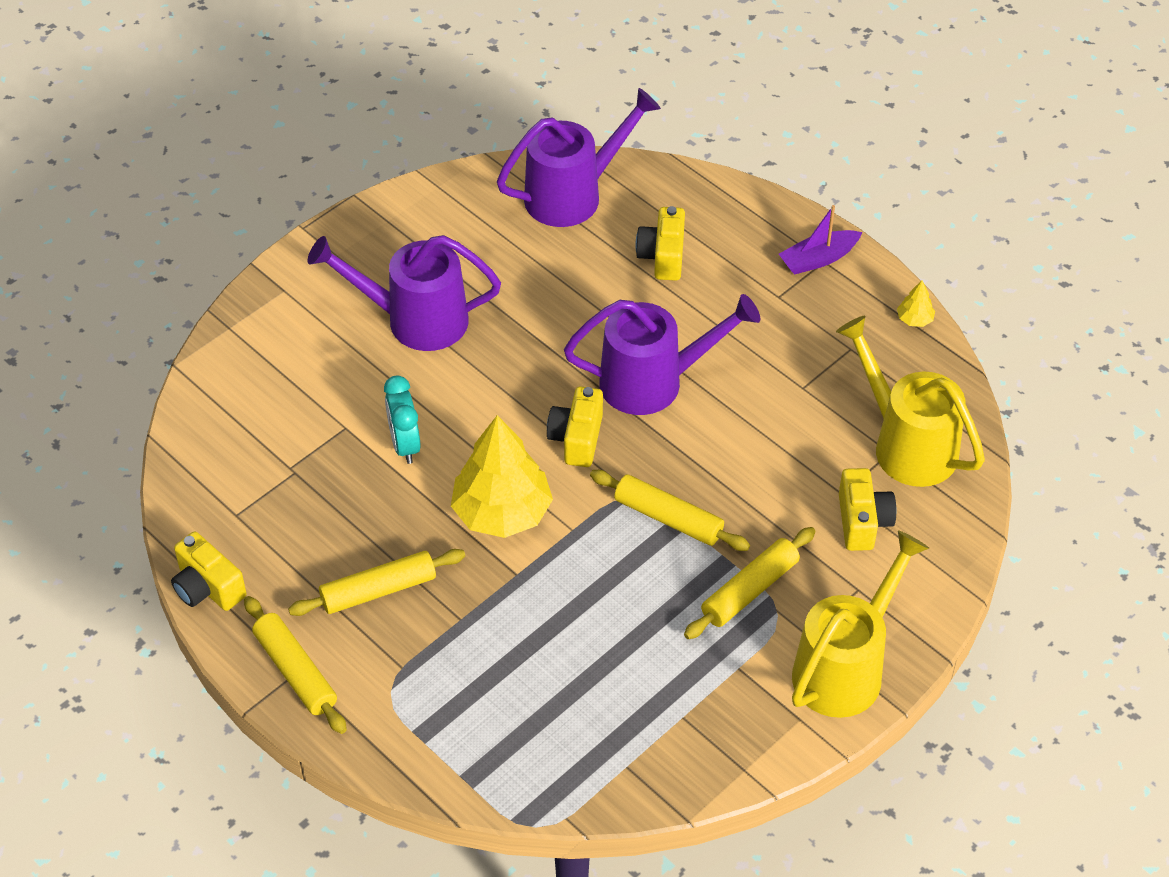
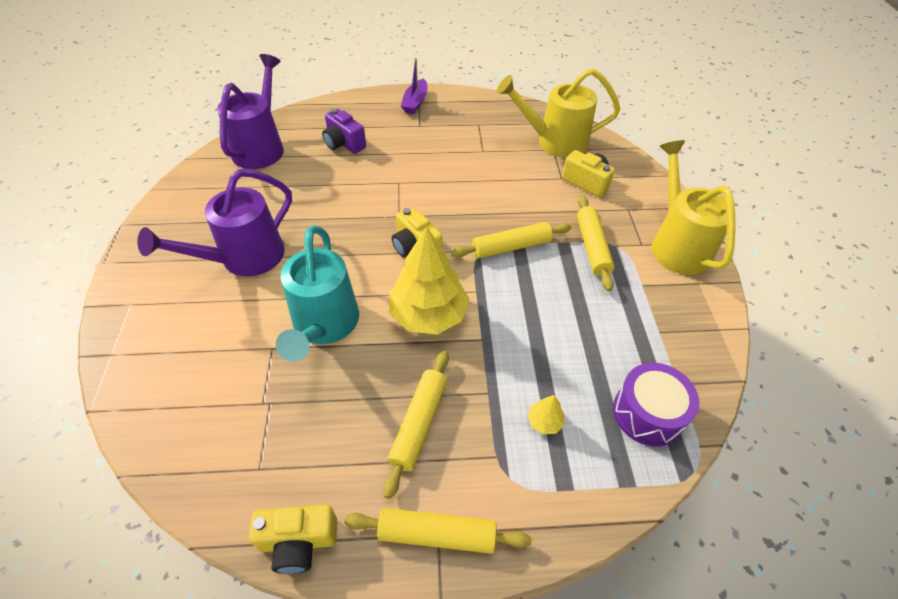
camera: 50 degrees left, 0 degrees up
(405, 444) = (323, 326): turquoise clock -> turquoise watering can
(563, 757) = (647, 413): none -> purple drum
(654, 382) = (416, 195): purple watering can -> none
(662, 256) = (344, 143): yellow camera -> purple camera
(914, 319) = (486, 98): yellow tree -> yellow tree (544, 421)

